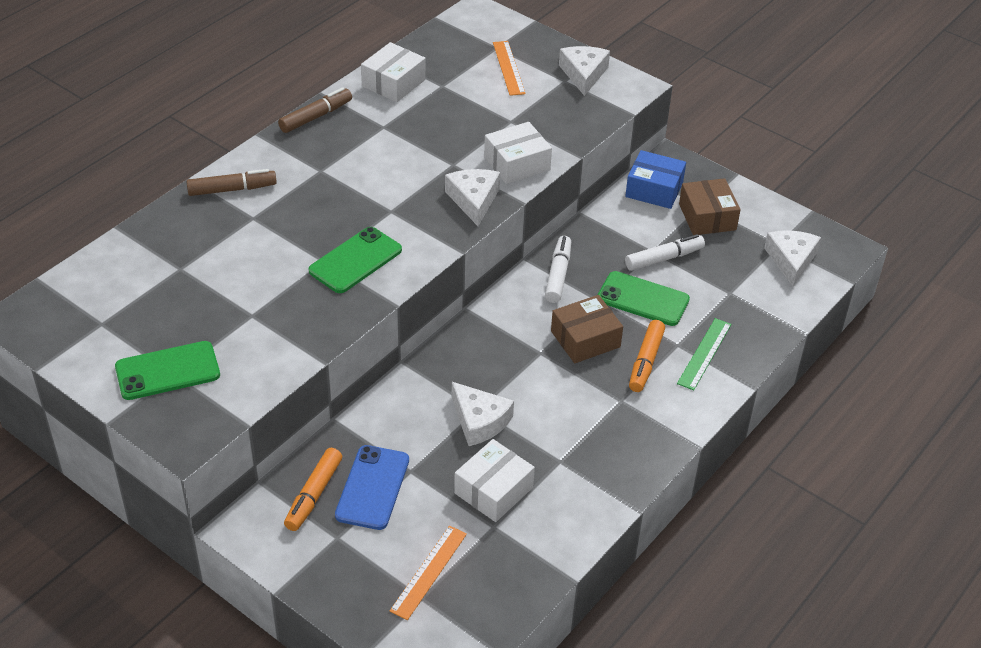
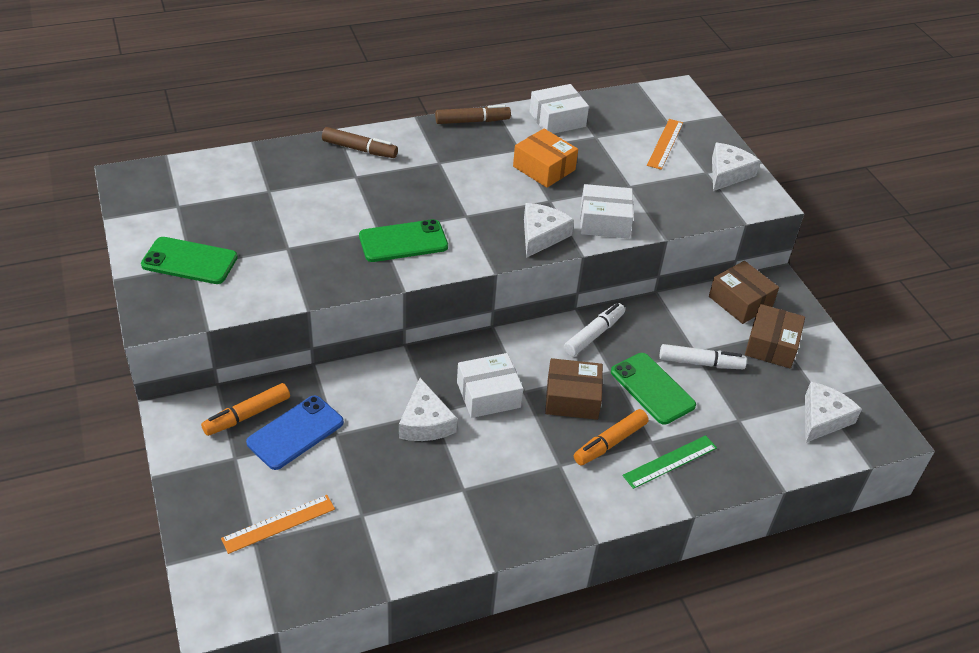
camera: 30 degrees right, 0 degrees up
(422, 135) = (544, 168): none -> orange box
(493, 490) = (387, 485): white box -> white box (488, 395)
(654, 189) = (740, 301): blue box -> brown box

